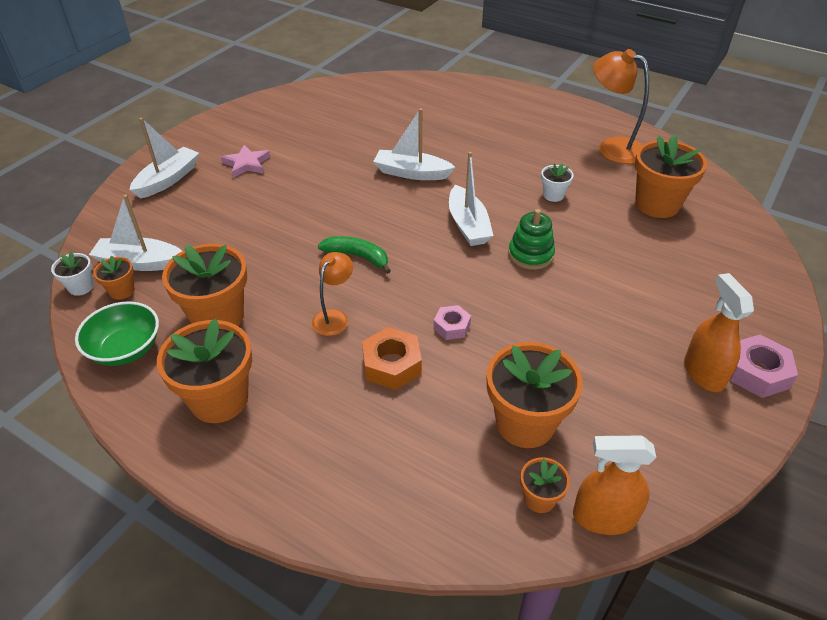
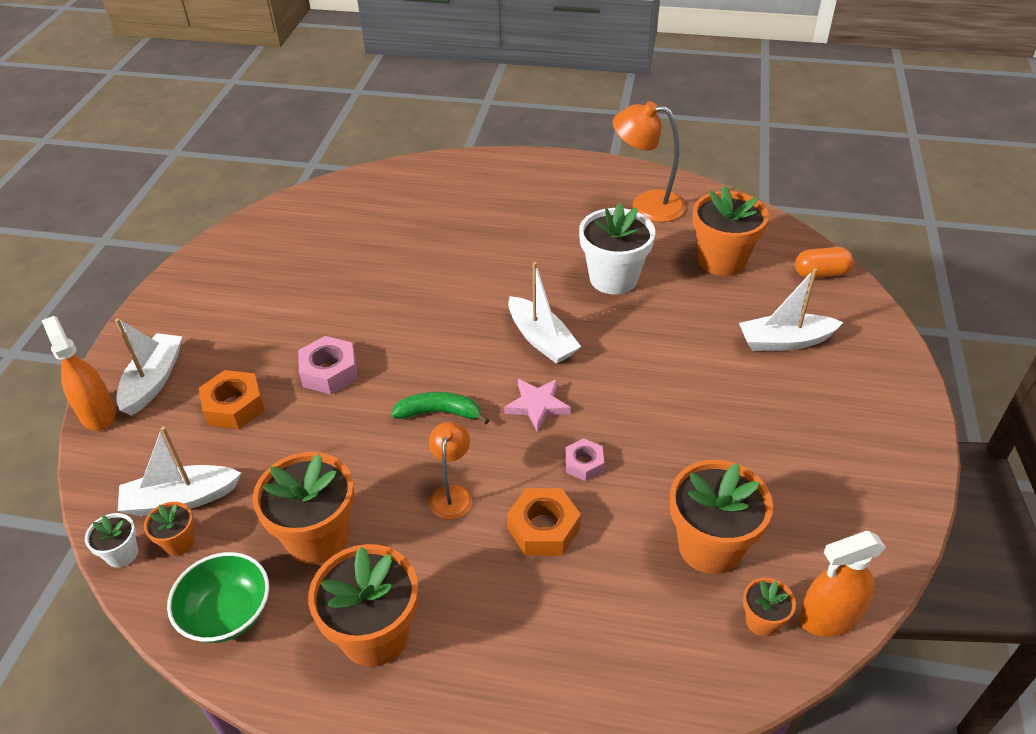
camera: 20 degrees left, 0 degrees up
(212, 211) = (234, 406): none -> orange nut
(246, 164) = (243, 333): pink star -> pink star (537, 405)
(411, 173) = (447, 292): white boat -> white boat (785, 341)
(530, 254) = (624, 355): green stacking toy -> none
(553, 195) = (613, 278): white flower pot -> white flower pot, size x2.05
(703, 373) = (849, 435): orange spray bottle -> orange spray bottle (97, 414)
(745, 236) = (821, 273): none -> orange capsule
(757, 372) = (895, 418): pink nut -> pink nut (329, 372)

